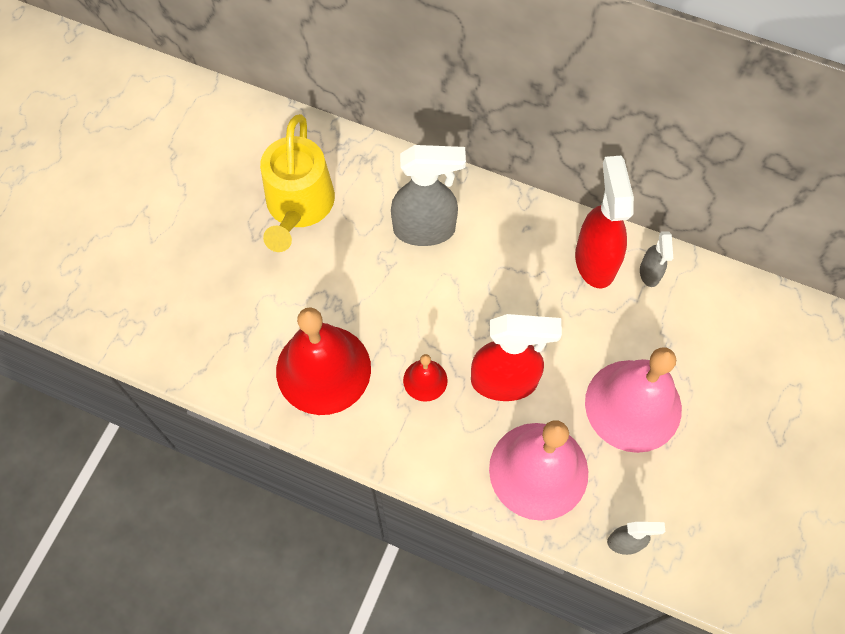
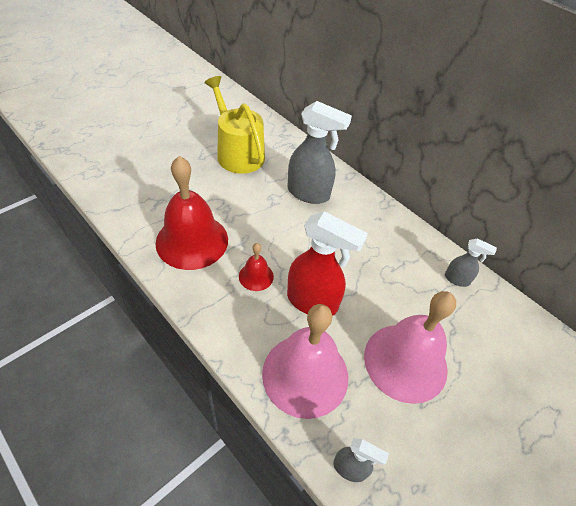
camera: 20 degrees right, 15 degrees down
(299, 206) = (238, 153): yellow watering can -> yellow watering can turned 120 degrees clockwise
(595, 260) = (418, 255): red spray bottle -> none
(649, 273) = (457, 279): grey spray bottle -> grey spray bottle turned 90 degrees counterclockwise

